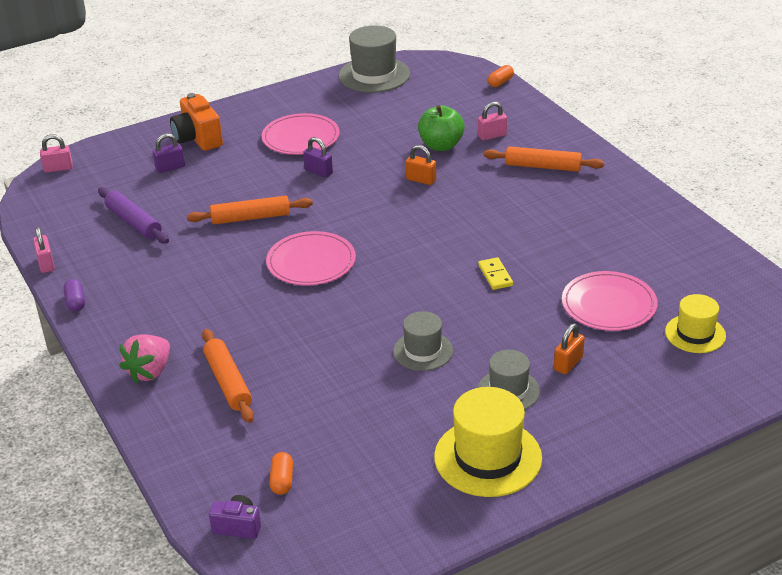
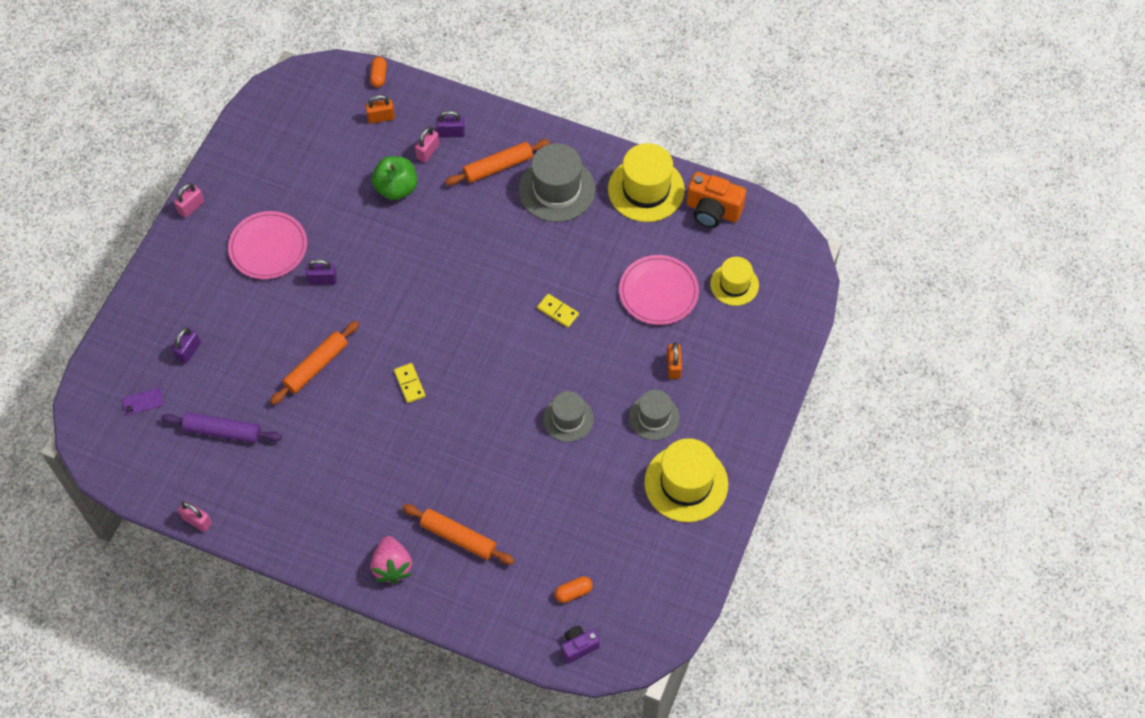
camera: 40 degrees left, 25 degrees up
(58, 168) = (87, 412): pink padlock -> pink padlock (191, 207)
(76, 302) = (265, 542): purple capsule -> none
(102, 180) = (143, 402): none -> purple phone
(198, 139) = (177, 301): orange camera -> orange camera (712, 211)
(282, 480) = (573, 592): orange capsule -> orange capsule turned 75 degrees counterclockwise
(311, 262) = (409, 384): pink plate -> yellow domino
(374, 75) = (258, 127): grey hat -> grey hat (557, 189)
(421, 180) = (415, 240): orange padlock -> orange padlock (381, 117)
(524, 133) = (451, 133): none -> purple padlock
(668, 233) = (646, 189): none -> yellow hat

